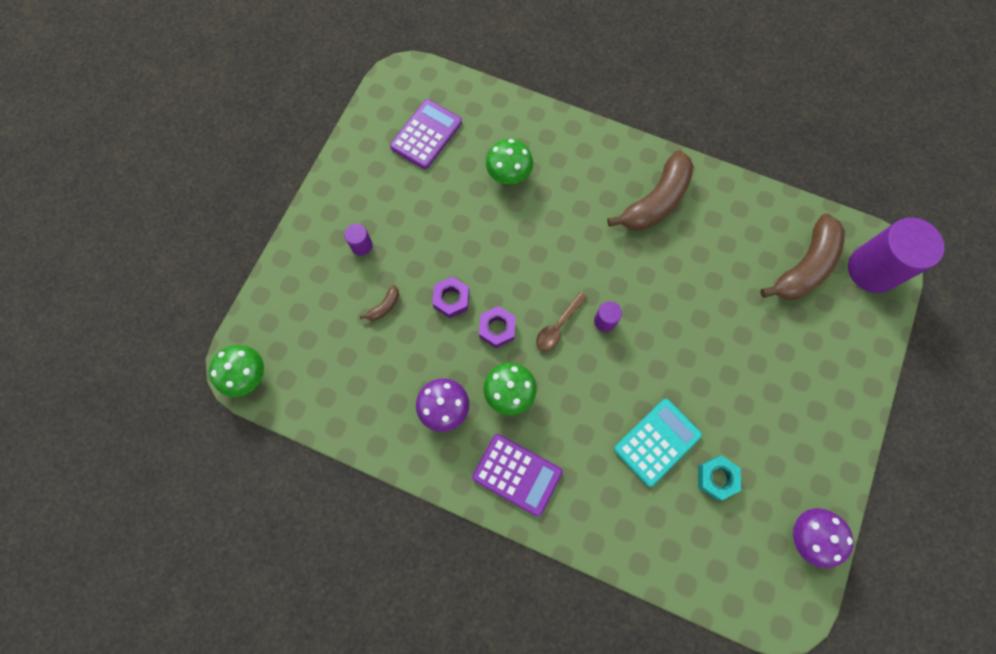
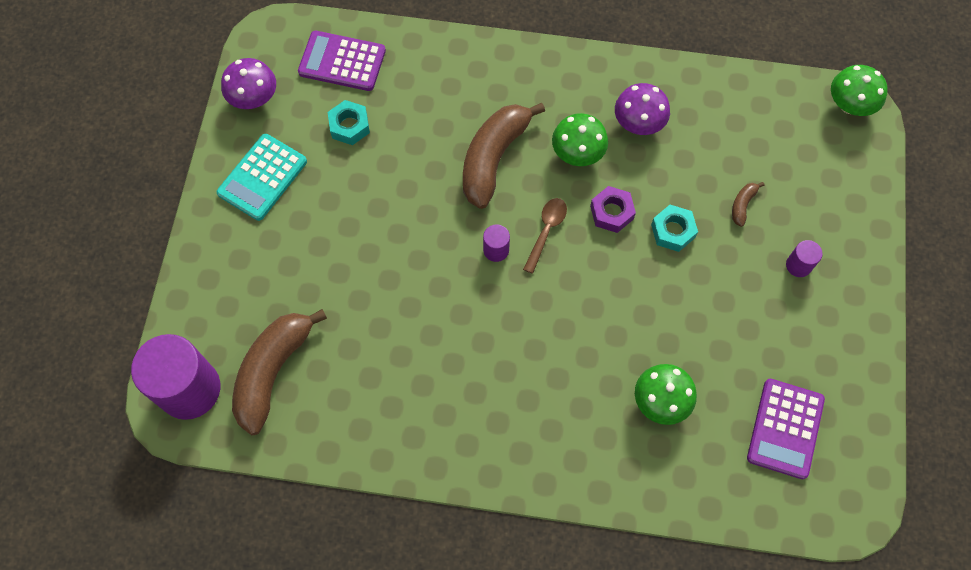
camera: 165 degrees right, 5 degrees down
(451, 299) = (673, 231): purple nut -> turquoise nut
(517, 474) = (546, 83): purple calculator -> purple calculator (342, 62)
(655, 201) = (467, 411): brown banana -> brown banana (493, 158)
(657, 442) = (415, 144): turquoise calculator -> turquoise calculator (262, 177)

